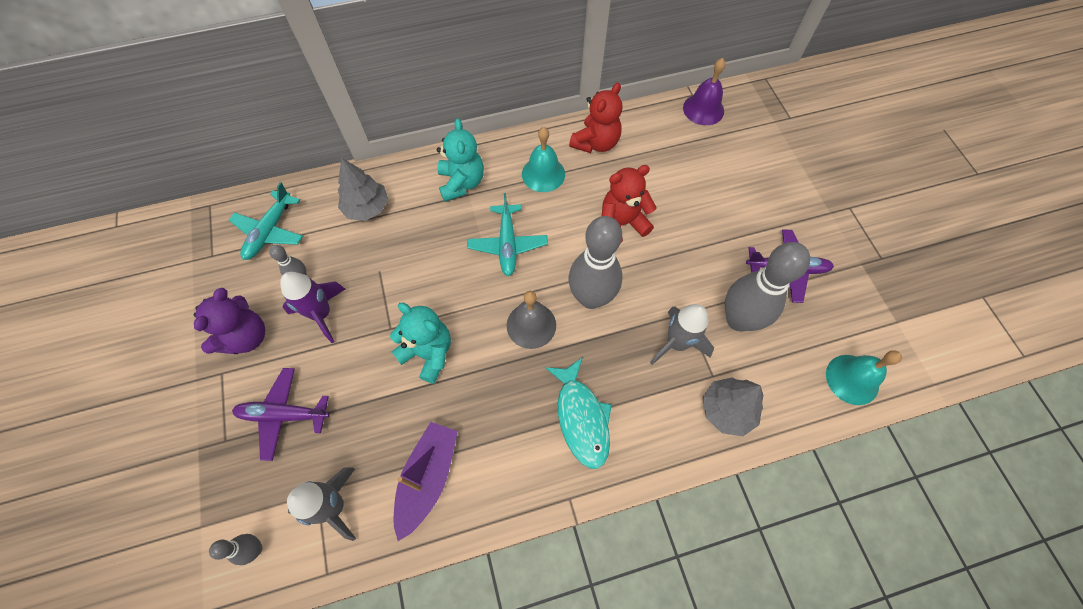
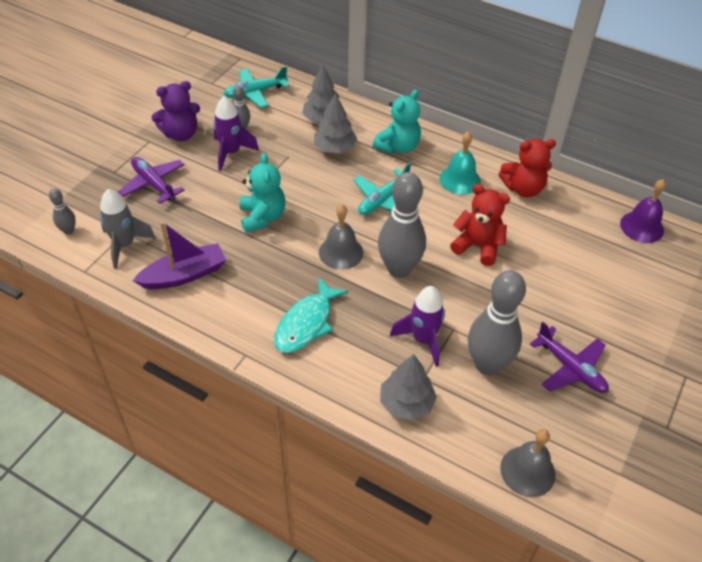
camera: 45 degrees right, 15 degrees down
(411, 228) = (334, 148): none -> grey tree
(676, 343) = (423, 339): grey rocket -> purple rocket
(852, 379) = (527, 471): turquoise bell -> grey bell

